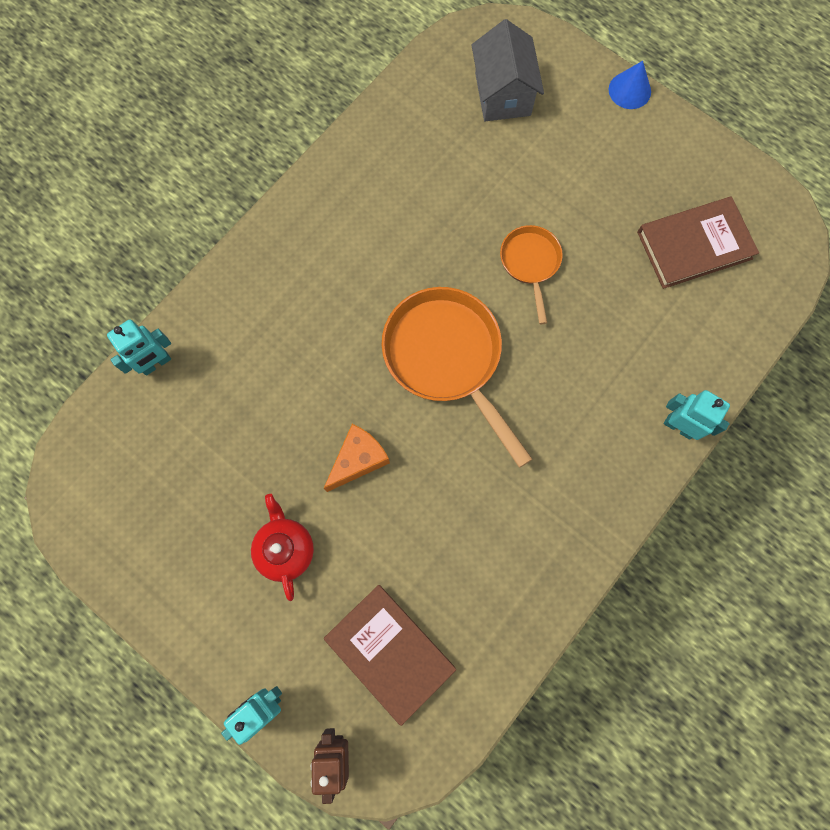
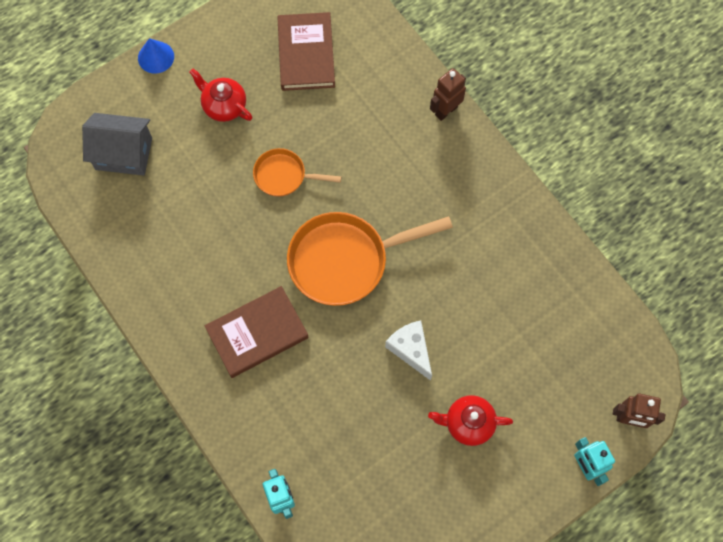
camera: 75 degrees left, 5 degrees down
(358, 460) = (411, 350): orange cheese -> white cheese
(390, 652) = (565, 362): brown book -> brown book (257, 333)
(595, 176) = (224, 106): none -> red teapot
(679, 426) = (446, 110): turquoise robot -> brown robot

